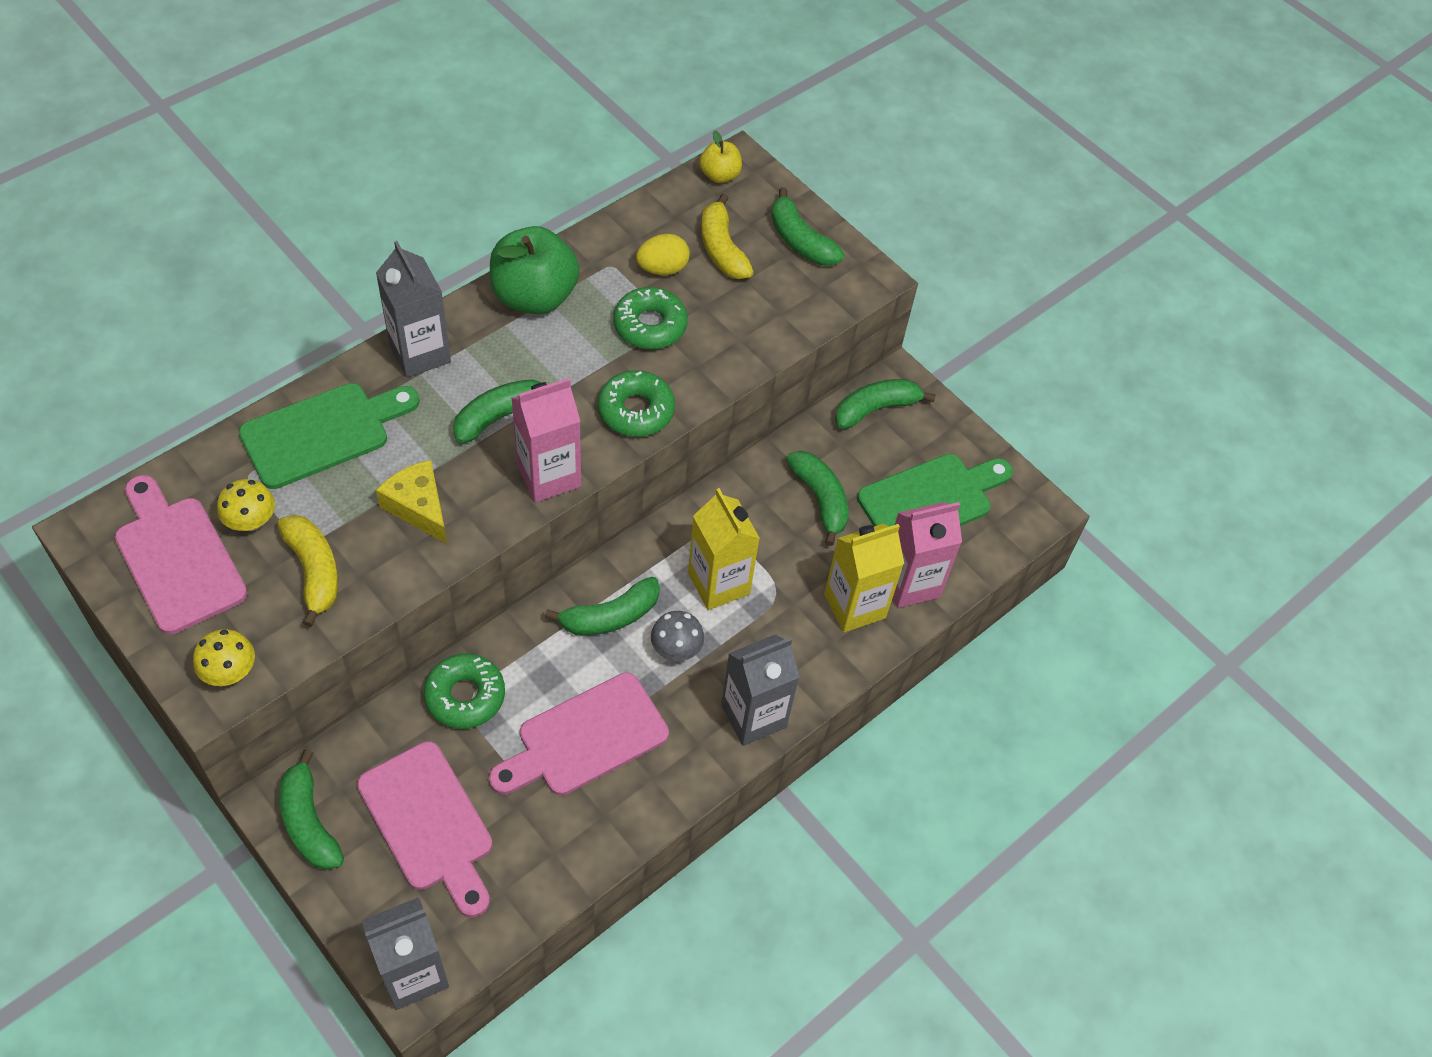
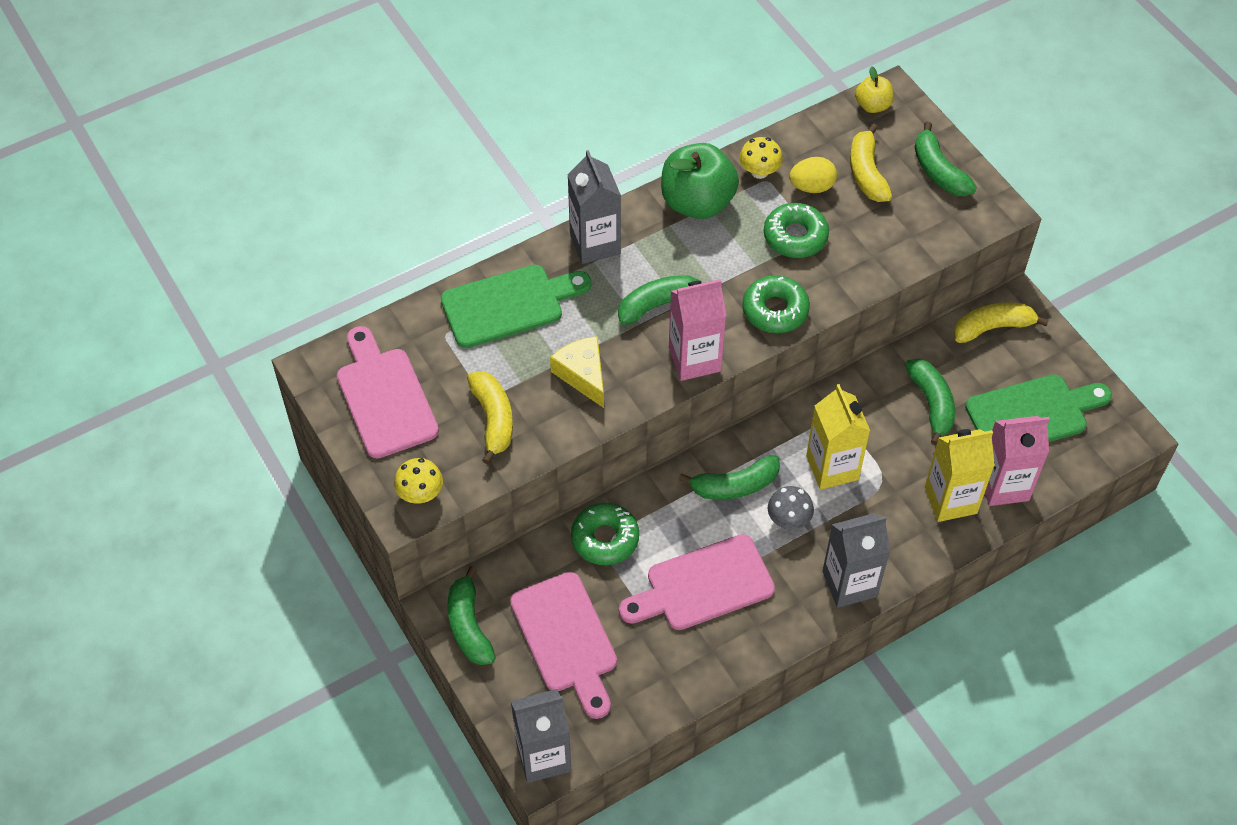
camera: 15 degrees right, 0 degrees up
(251, 521) = (445, 373): yellow mushroom -> yellow mushroom (759, 171)
(876, 409) = (993, 327): green banana -> yellow banana

